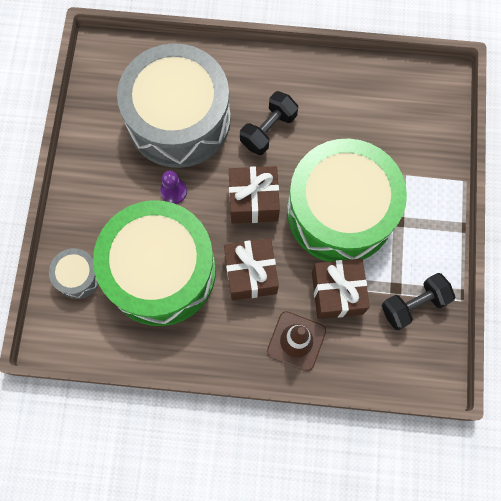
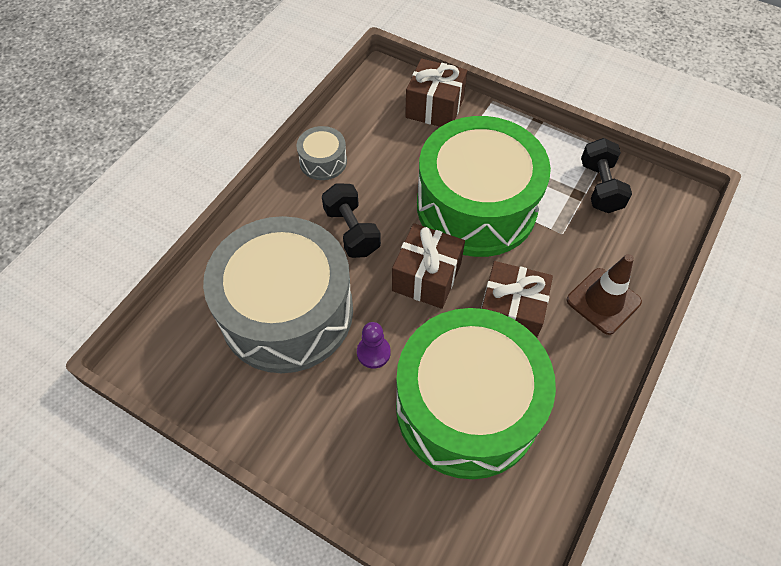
camera: 65 degrees left, 15 degrees down
(78, 276) = (430, 510): grey drum -> grey drum (323, 161)
(337, 293) = (563, 244): brown gift -> brown gift (434, 108)

